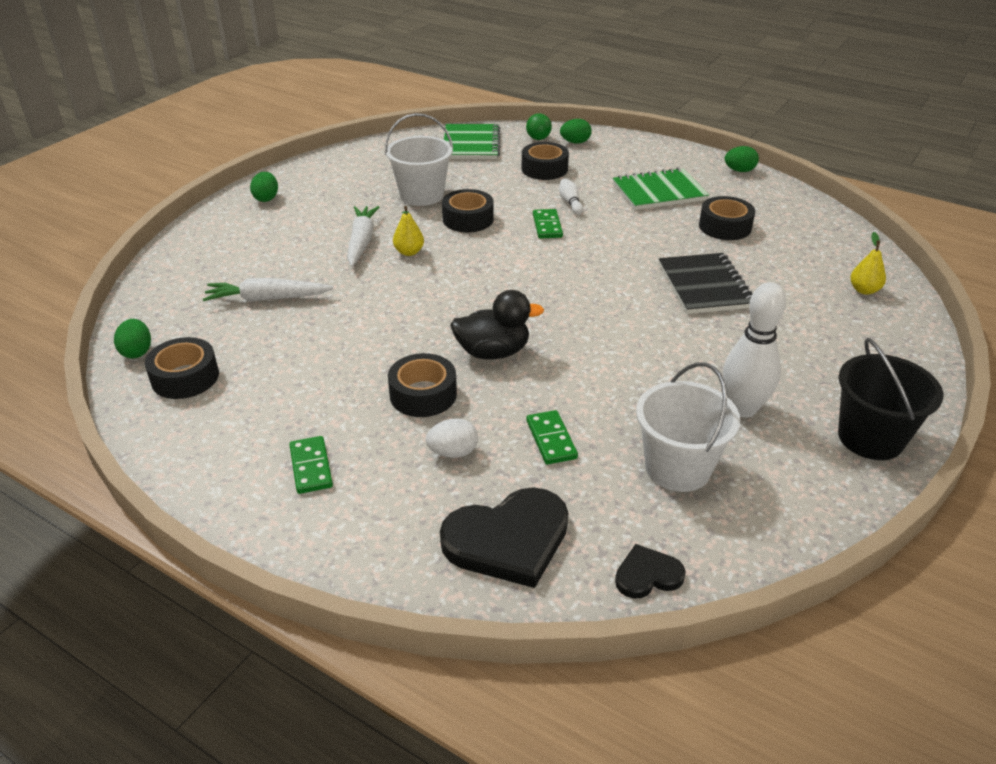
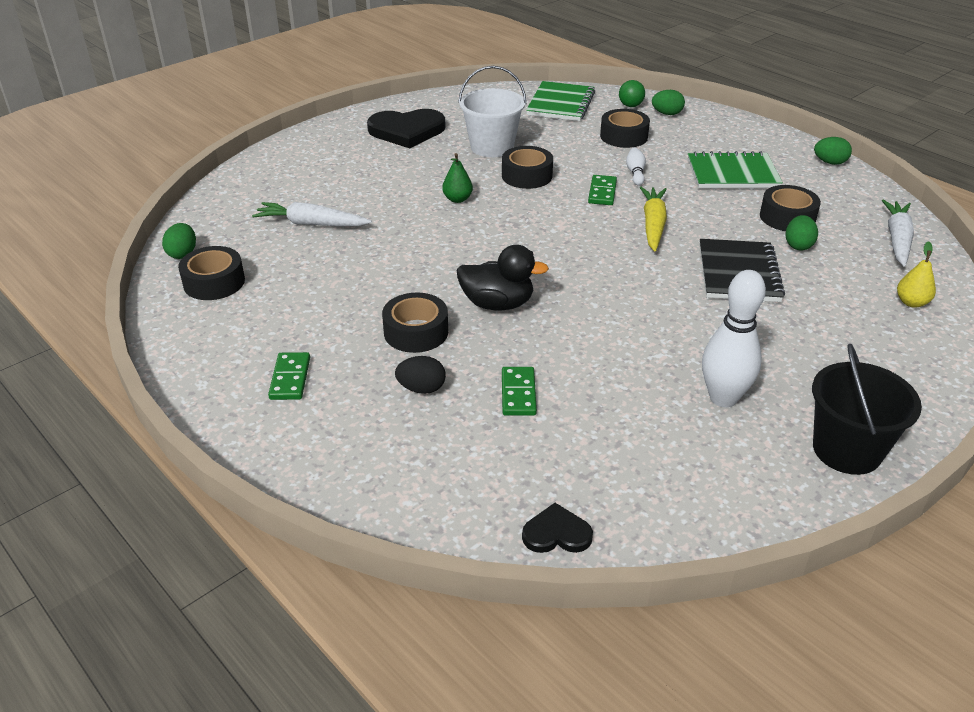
camera: 15 degrees right, 0 degrees up
(266, 198) = (347, 132): green egg -> green egg (798, 245)
(361, 242) = (417, 184): white carrot -> white carrot (897, 239)
(409, 252) = (457, 199): yellow pear -> green pear
(453, 452) = (421, 388): white egg -> black egg
(508, 540) = (439, 476): black heart -> black heart (407, 131)
(608, 251) = (653, 225): none -> yellow carrot
(677, 468) = (630, 442): white bucket -> none

